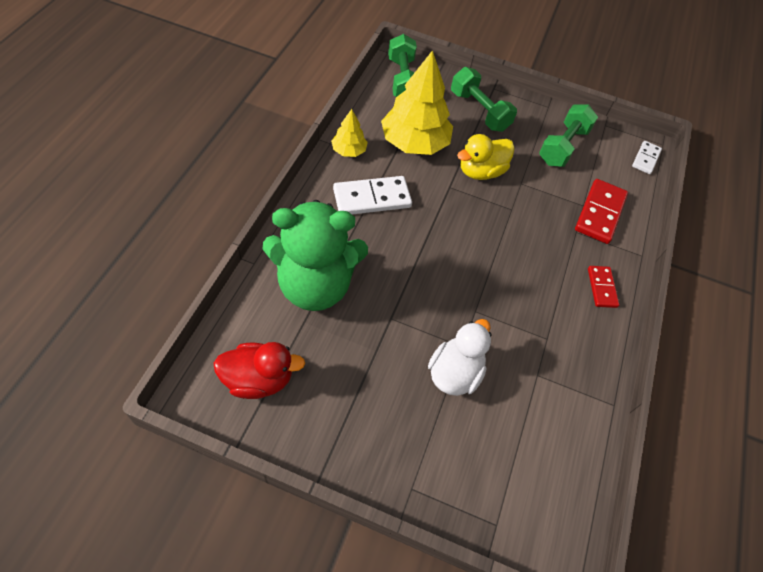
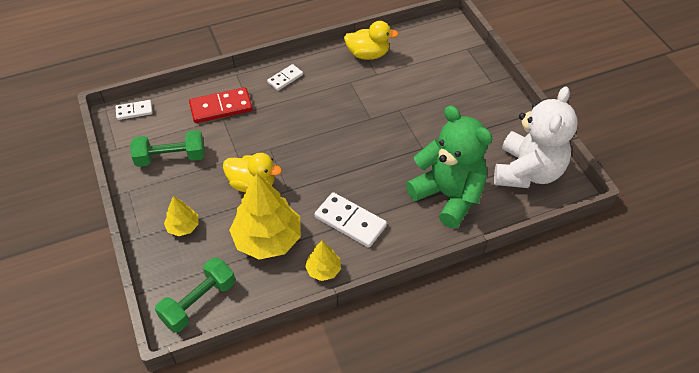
camera: 125 degrees left, 5 degrees down
(258, 379) = (527, 172): red duck -> white teddy bear
(454, 373) = (418, 103): white duck -> none
(479, 111) = (183, 226): green dumbbell -> yellow tree
(580, 395) = (368, 54): none -> yellow duck
(601, 288) = (285, 78): red domino -> white domino

